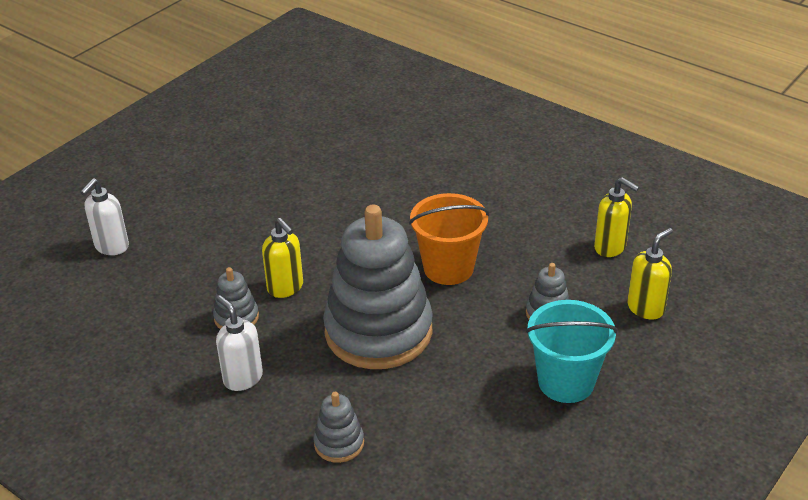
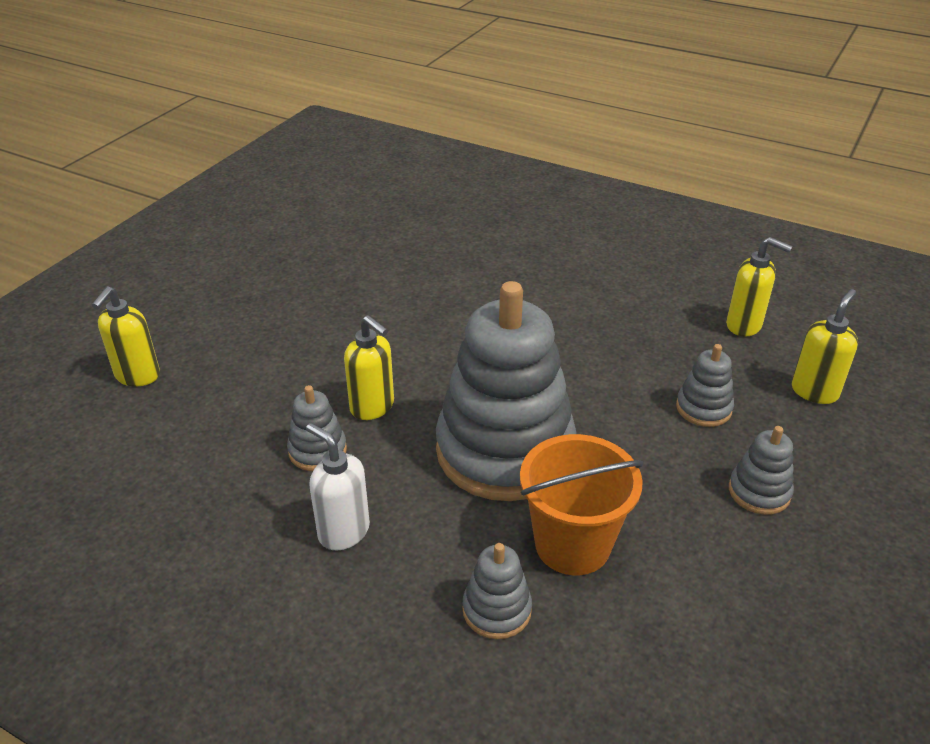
camera: 10 degrees left, 0 degrees up
(111, 247) = (137, 376): white soap dispenser -> yellow soap dispenser
(448, 268) = (566, 365): orange bucket -> orange bucket (572, 544)
(566, 382) = (759, 492): turquoise bucket -> grey stacking toy

